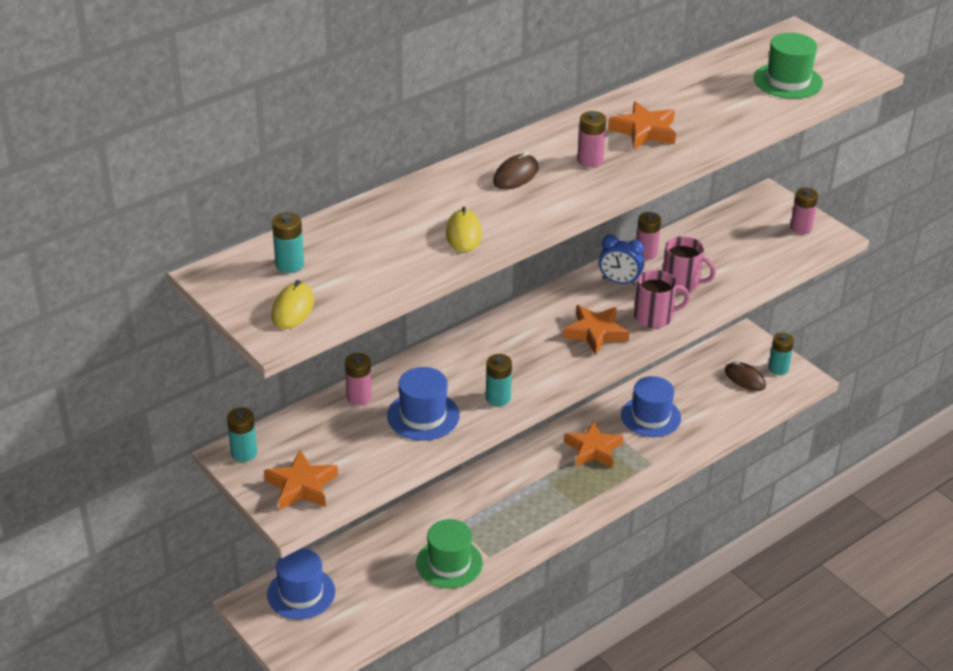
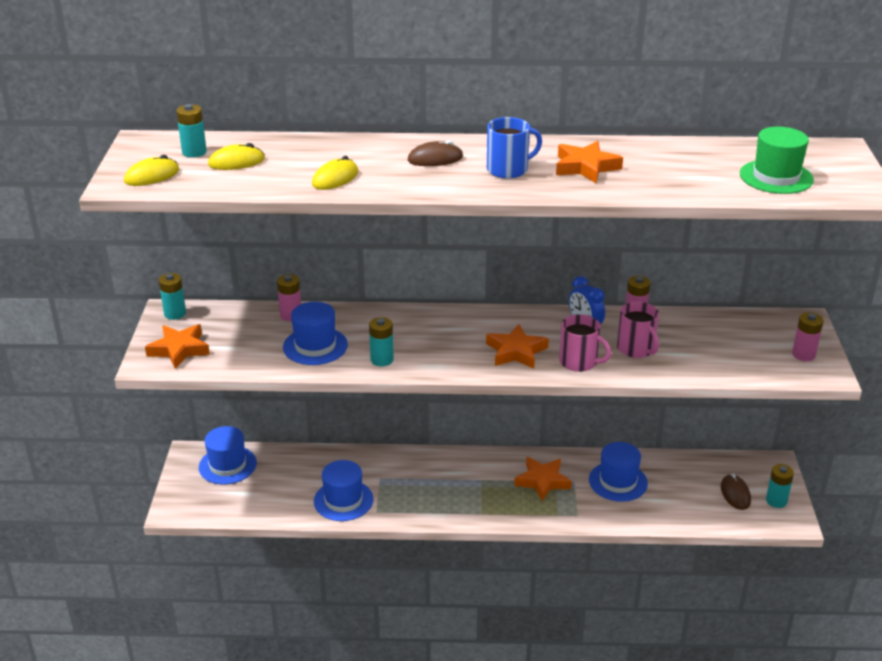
camera: 40 degrees right, 5 degrees down
(347, 257) = (236, 162): none -> yellow mouse
(449, 563) = (343, 500): green hat -> blue hat
(590, 160) = (508, 169): pink battery -> blue mug

